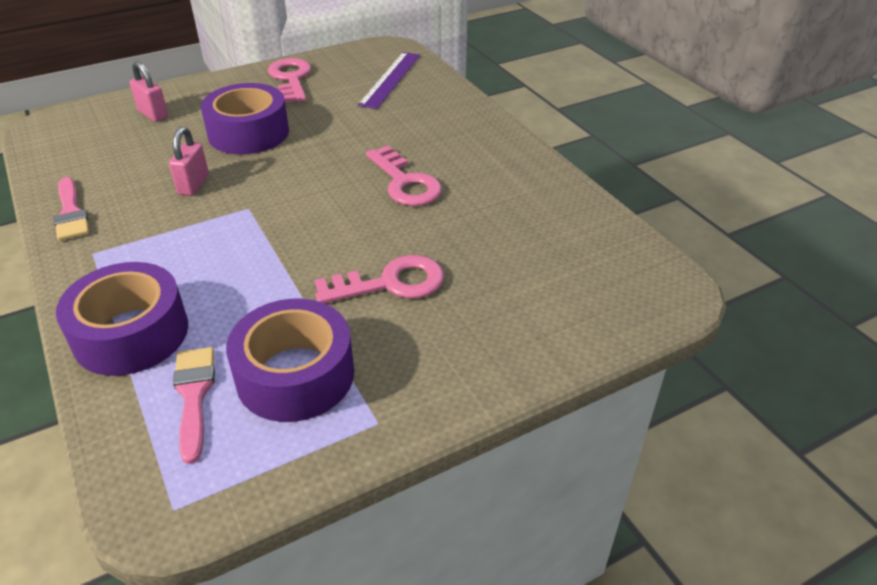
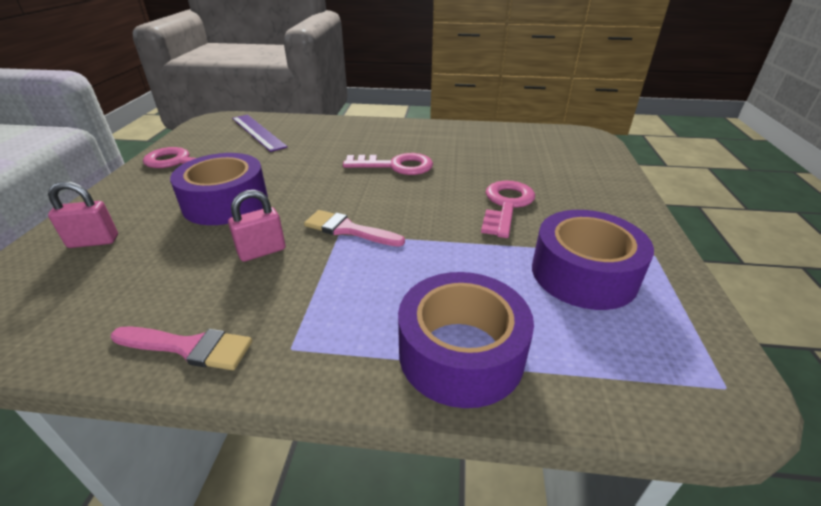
camera: 55 degrees left, 5 degrees down
(194, 185) = (262, 251): pink padlock -> pink padlock turned 75 degrees counterclockwise
(194, 395) = (580, 334): pink brush -> pink brush (348, 229)

